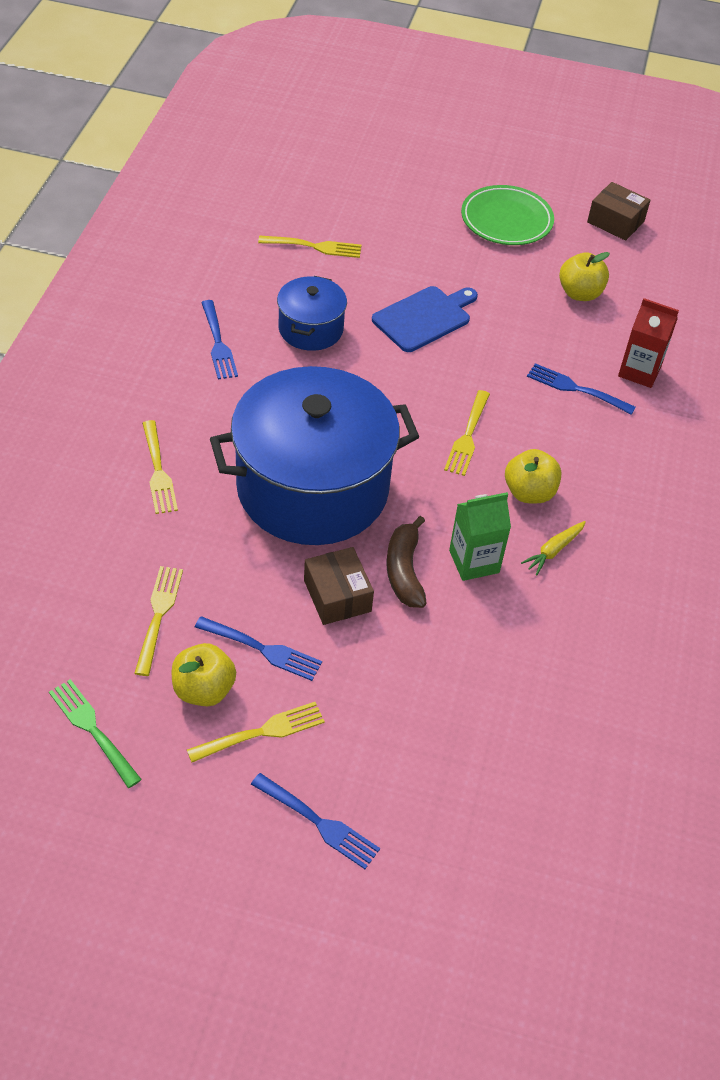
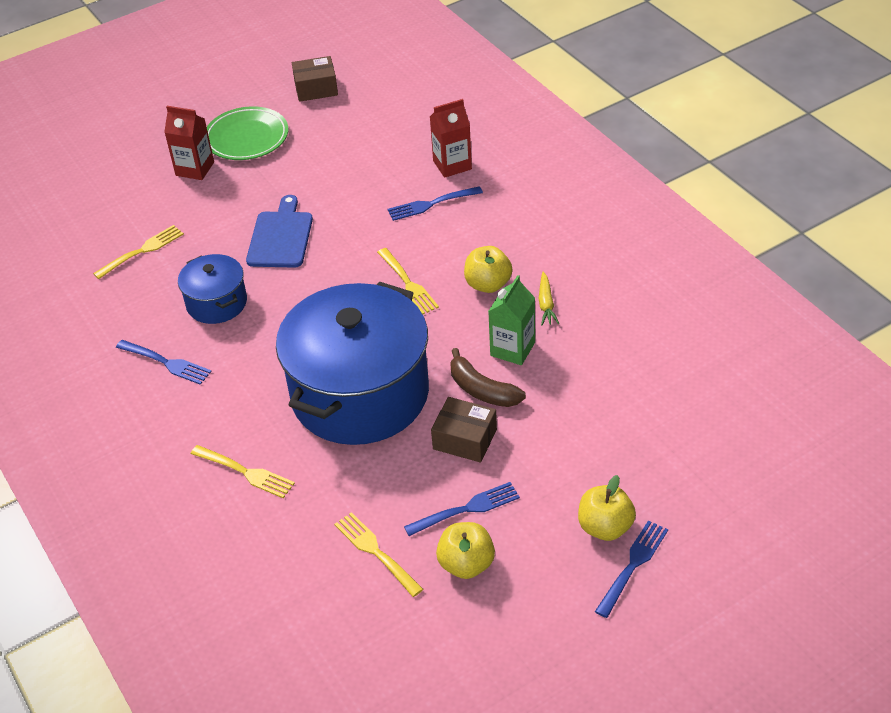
camera: 40 degrees left, 5 degrees down
(93, 730) = (436, 652): green fork -> none
(261, 733) = (533, 553): yellow fork -> none
(317, 822) = (633, 566): blue fork -> blue fork turned 45 degrees counterclockwise
(435, 214) = (195, 169): none -> red carton
(580, 293) = (355, 147): yellow apple -> yellow apple (605, 527)

